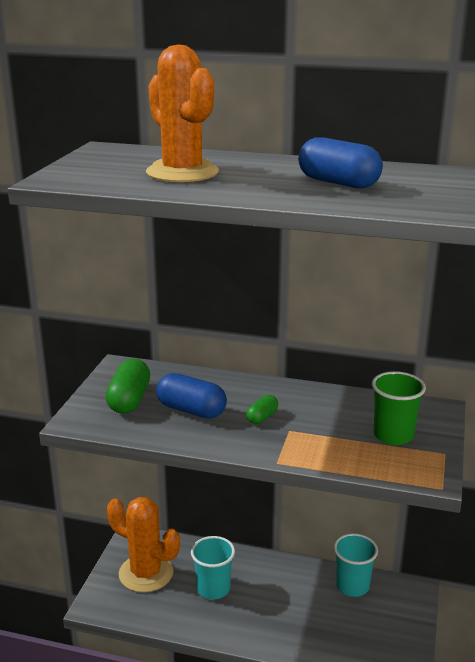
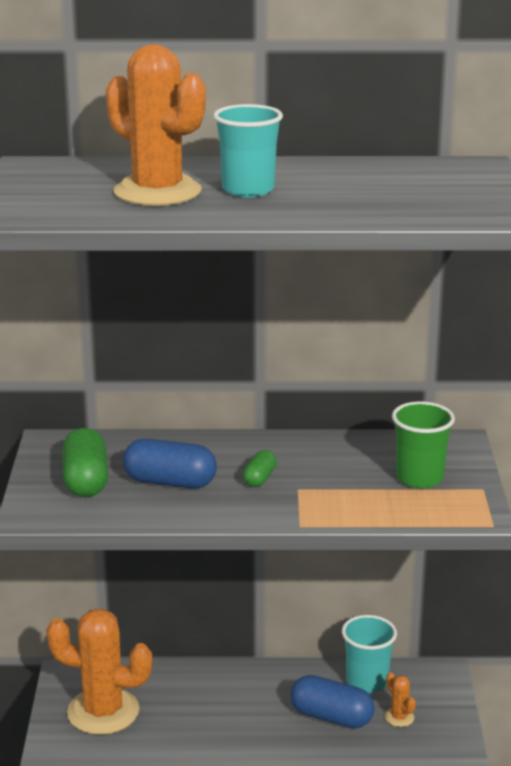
camera: 15 degrees left, 0 degrees up
(213, 589) = (197, 714): turquoise cup -> turquoise cup (248, 190)
(338, 183) = (345, 190): blue capsule -> blue capsule (331, 717)
(369, 622) = (399, 717): none -> orange cactus

